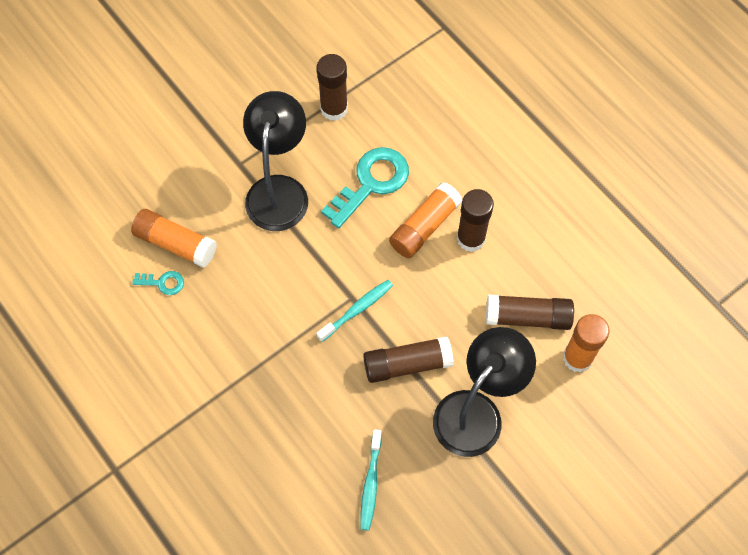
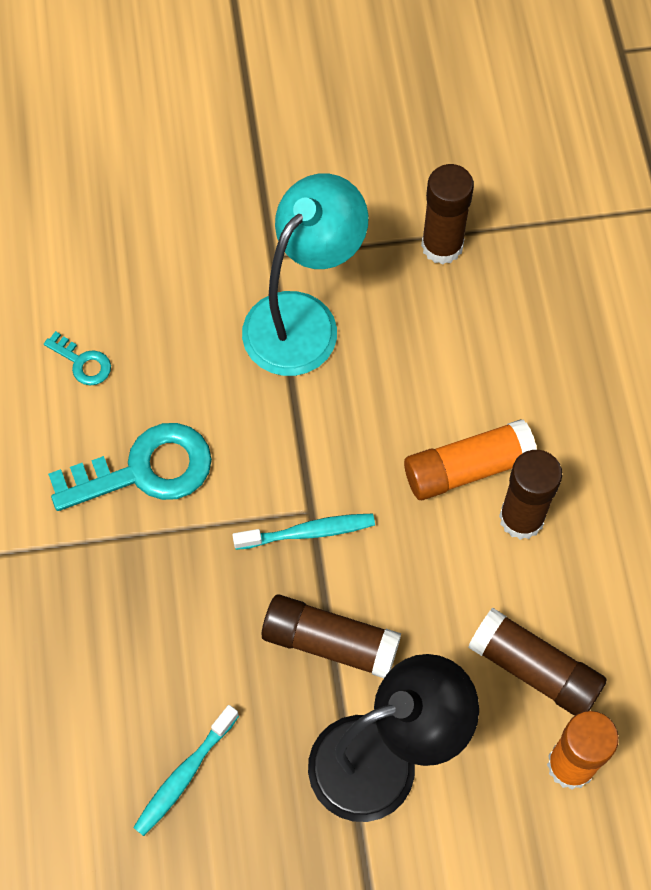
camera: 30 degrees right, 0 degrees up
(175, 243) = (129, 320): orange glue stick -> none
(279, 190) = (303, 318): black lamp -> turquoise lamp
(371, 183) = (431, 371): turquoise key -> turquoise key (145, 470)

